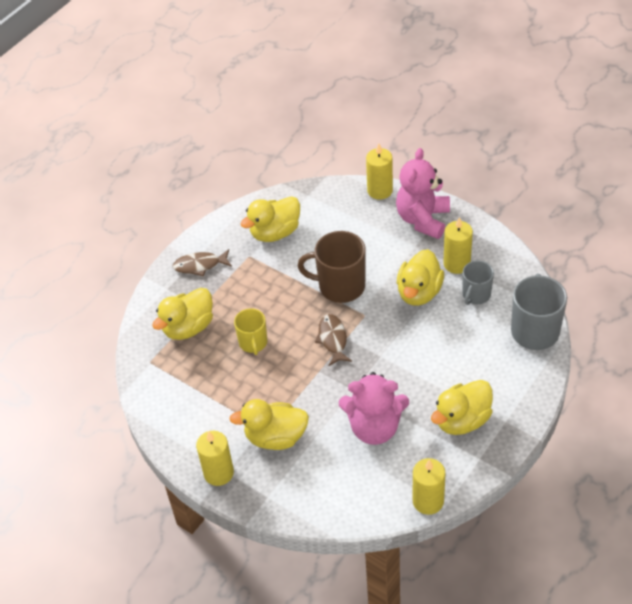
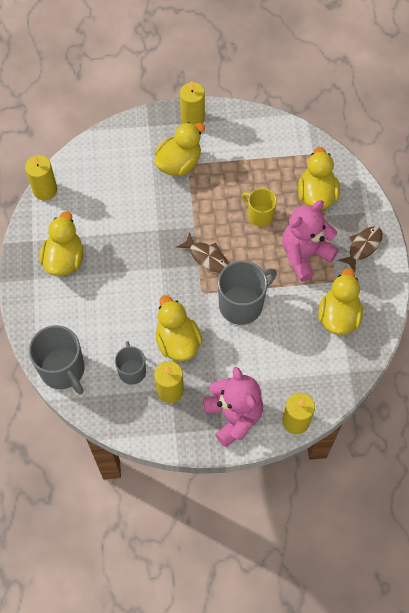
camera: 135 degrees right, 15 degrees up
(340, 286) = (242, 304): brown mug -> grey mug
(374, 428) = (120, 213): pink teddy bear -> pink teddy bear (305, 254)

